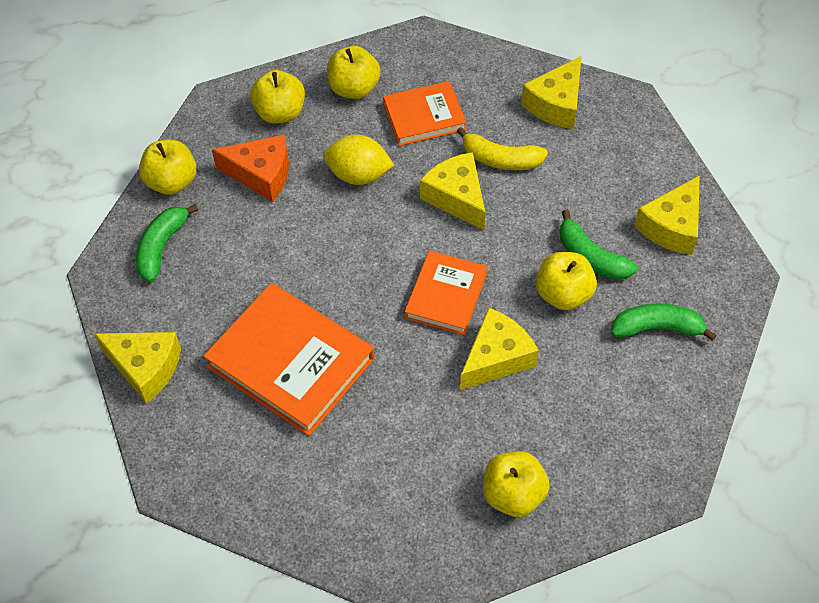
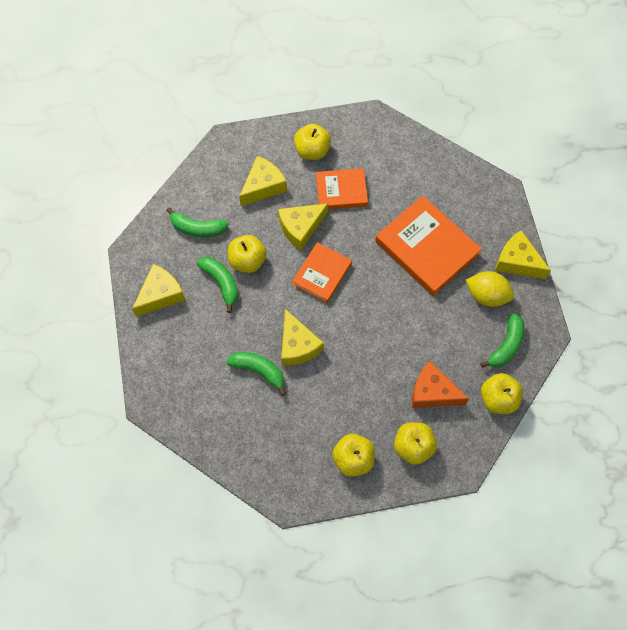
camera: 170 degrees left, 10 degrees up
(358, 175) = (362, 378): yellow lemon -> yellow lemon (487, 295)
(424, 117) = (305, 420): orange book -> orange book (341, 191)
(500, 159) = (259, 371): yellow banana -> green banana
(556, 104) = (204, 412): yellow cheese -> yellow cheese (263, 186)

